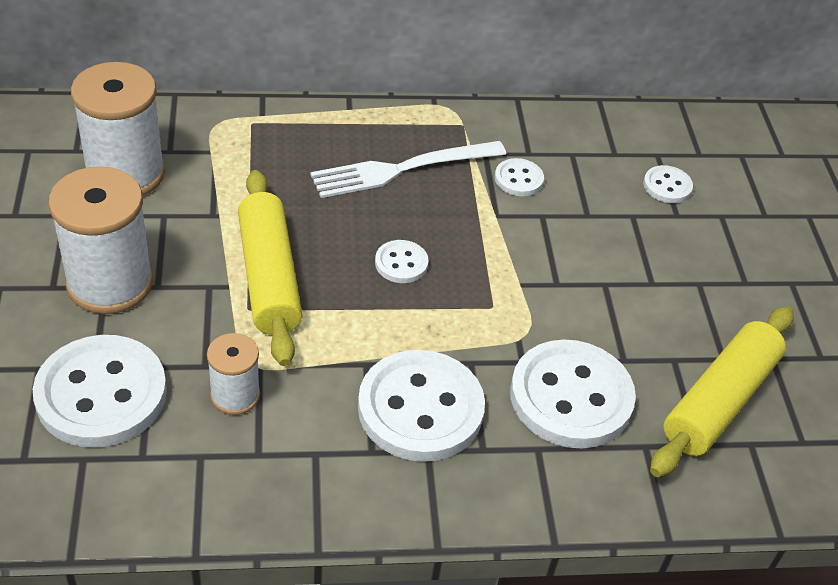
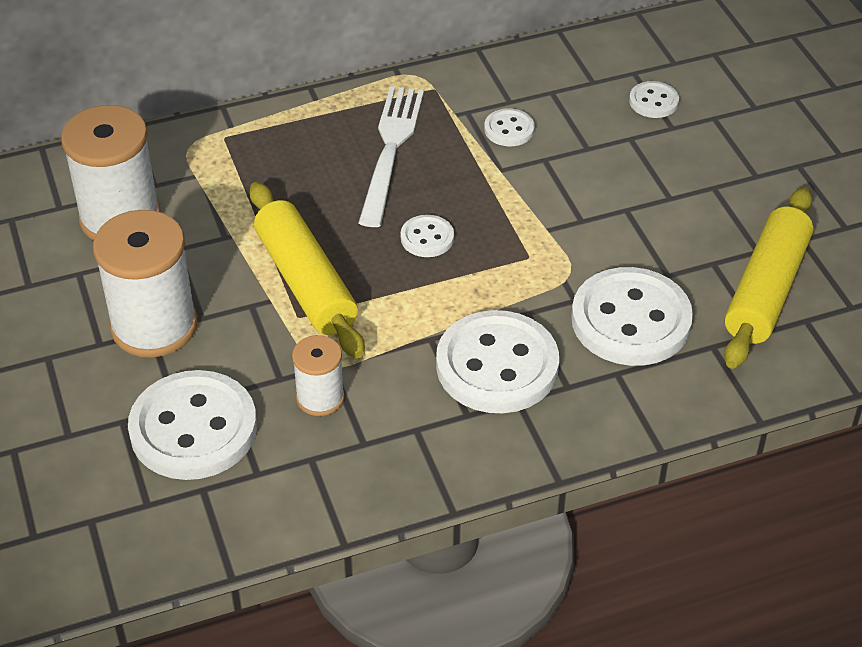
camera: 10 degrees left, 0 degrees up
(400, 170) = (391, 148): white fork -> white fork turned 135 degrees clockwise

